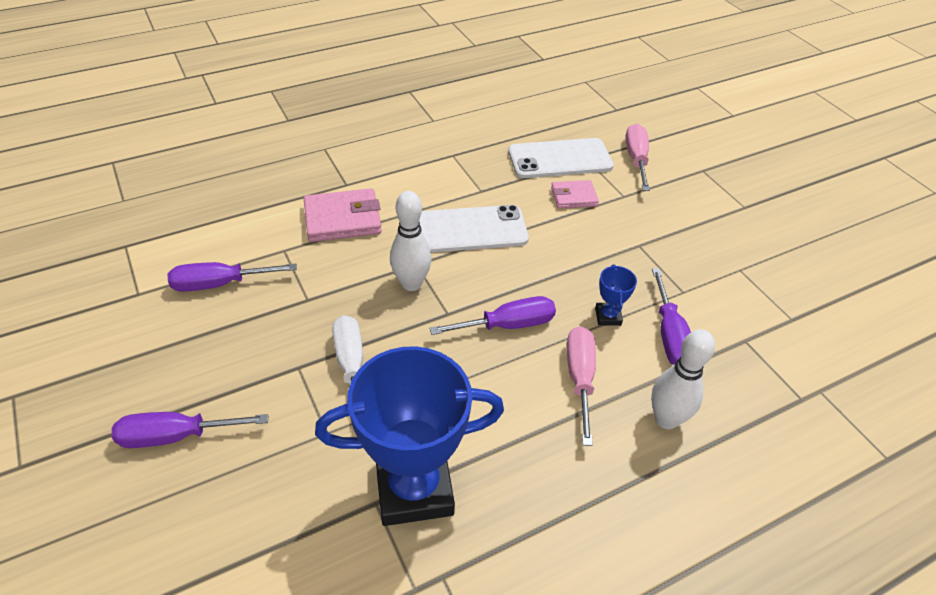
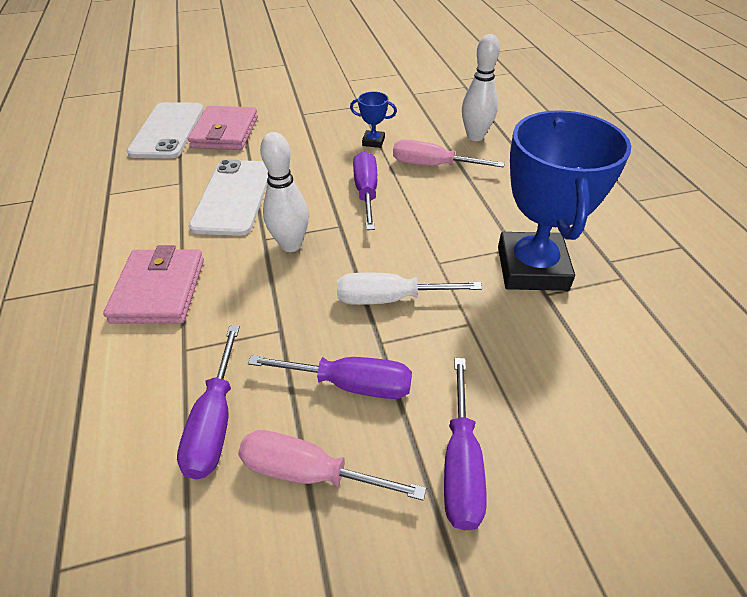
camera: 75 degrees left, 0 degrees up
(573, 197) = (225, 132): pink wallet -> pink wallet, size x1.65
(636, 159) = (198, 94): pink screwdriver -> pink screwdriver (309, 472)
(669, 336) = (401, 120): purple screwdriver -> purple screwdriver (351, 384)

